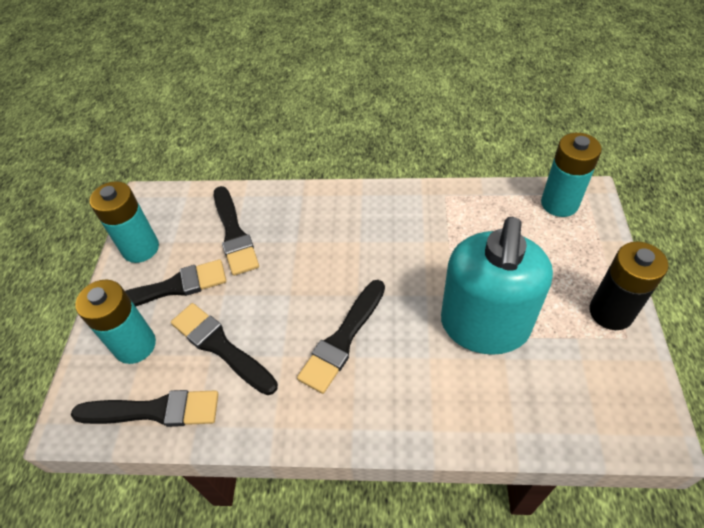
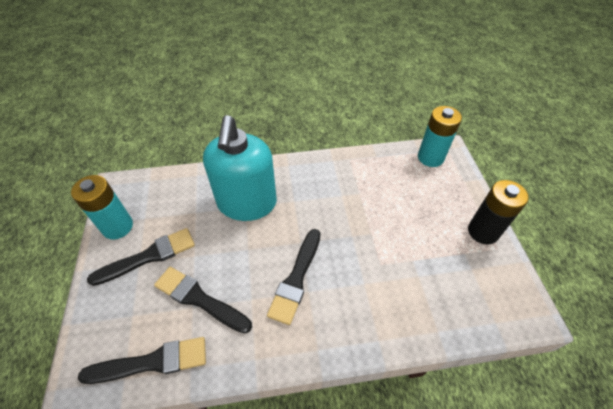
camera: 15 degrees left, 0 degrees up
(135, 345) = (126, 308): turquoise battery -> none
(234, 234) = (194, 206): black brush -> none
(484, 326) = (399, 253): turquoise soap dispenser -> turquoise soap dispenser (247, 203)

